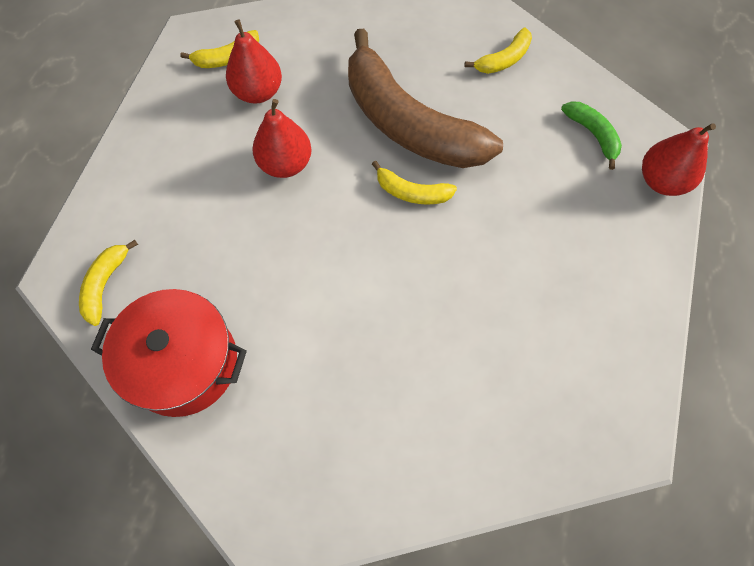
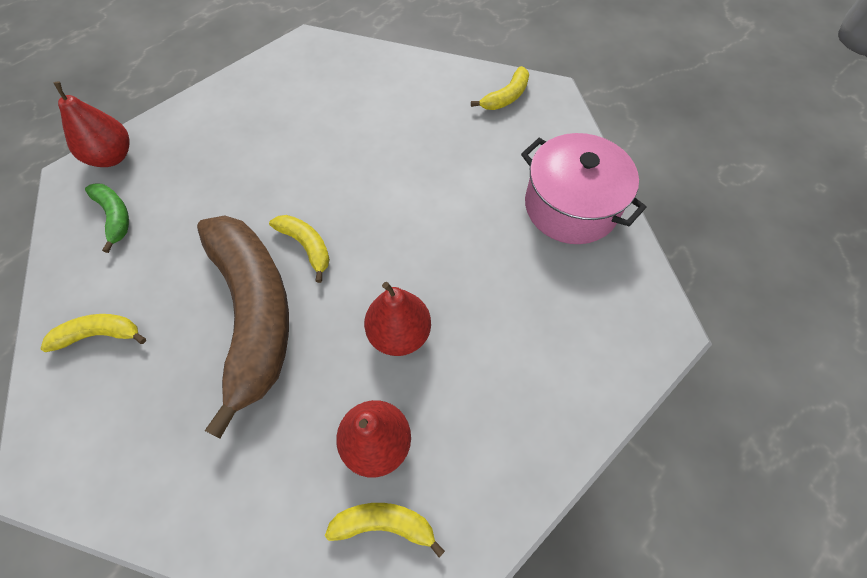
camera: 150 degrees left, 5 degrees down
(106, 284) = (621, 299): yellow banana -> yellow banana (506, 97)
(184, 363) = (571, 206): red pot -> pink pot
(592, 135) = (115, 217): green banana -> green banana turned 150 degrees clockwise

